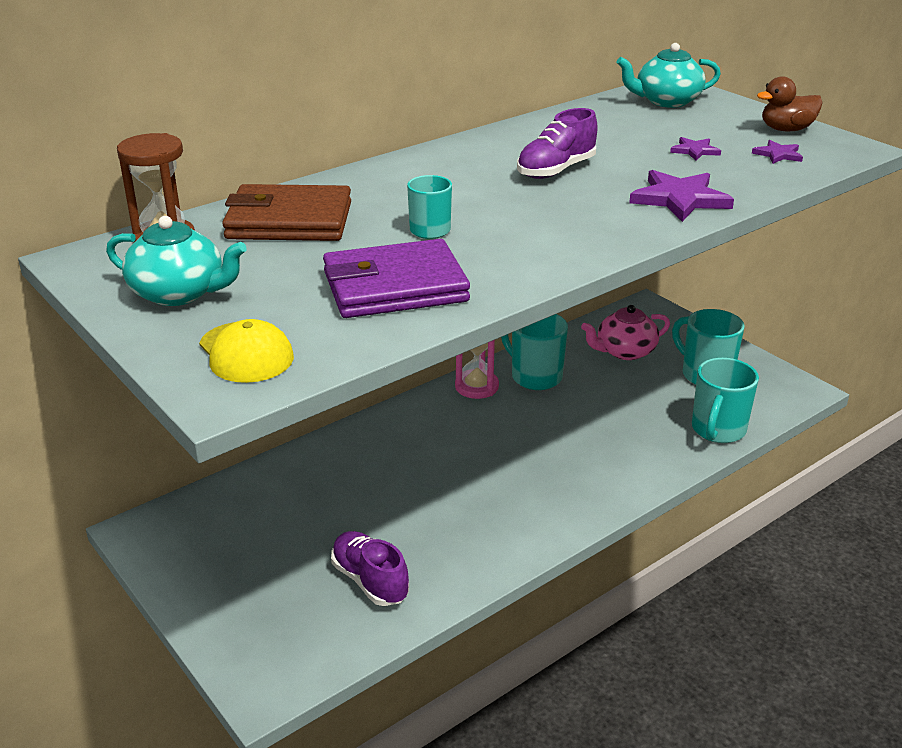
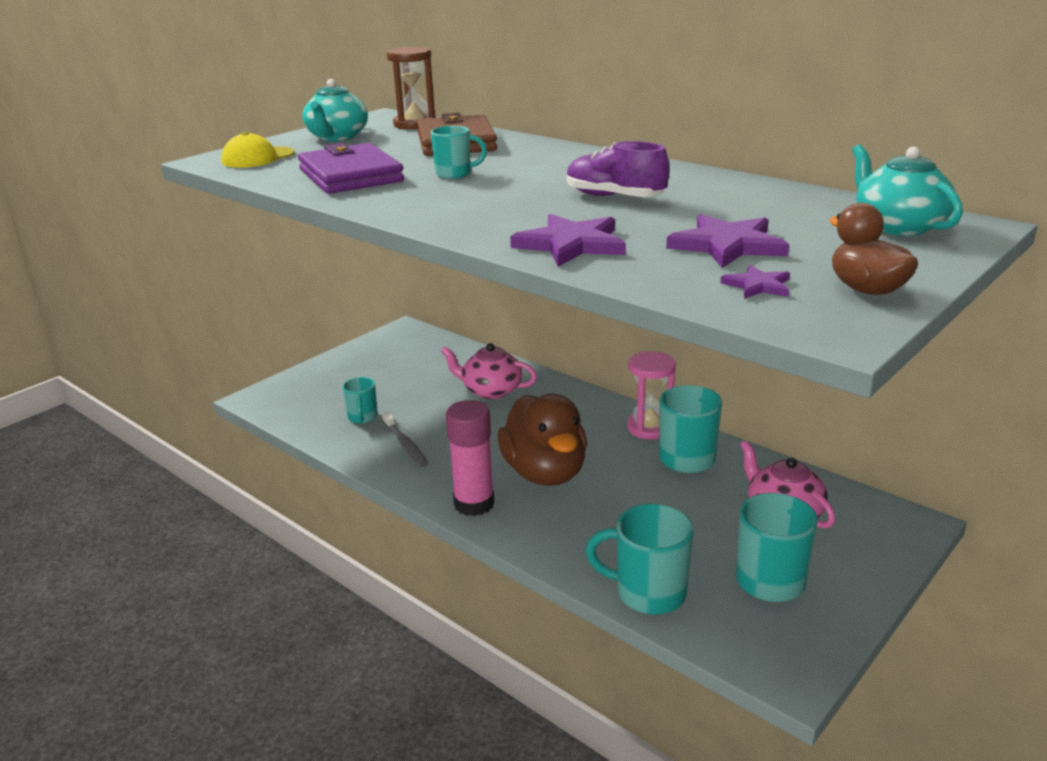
camera: 80 degrees right, 5 degrees down
(354, 473) = (491, 390): none -> pink teapot
(370, 581) = (362, 417): purple shoe -> turquoise mug
(449, 547) = (405, 445): none -> grey toothbrush
(535, 457) = (545, 473): none -> brown duck
(578, 507) = (474, 504): none -> pink glue stick
(694, 151) = (727, 245): purple star -> purple star, size x1.85

